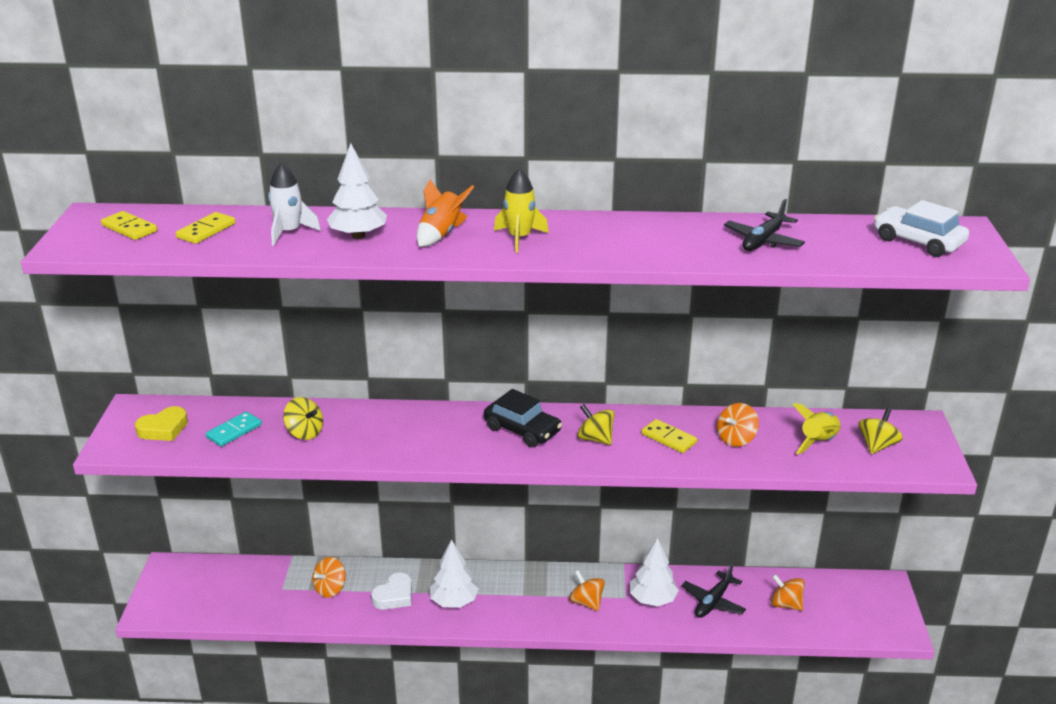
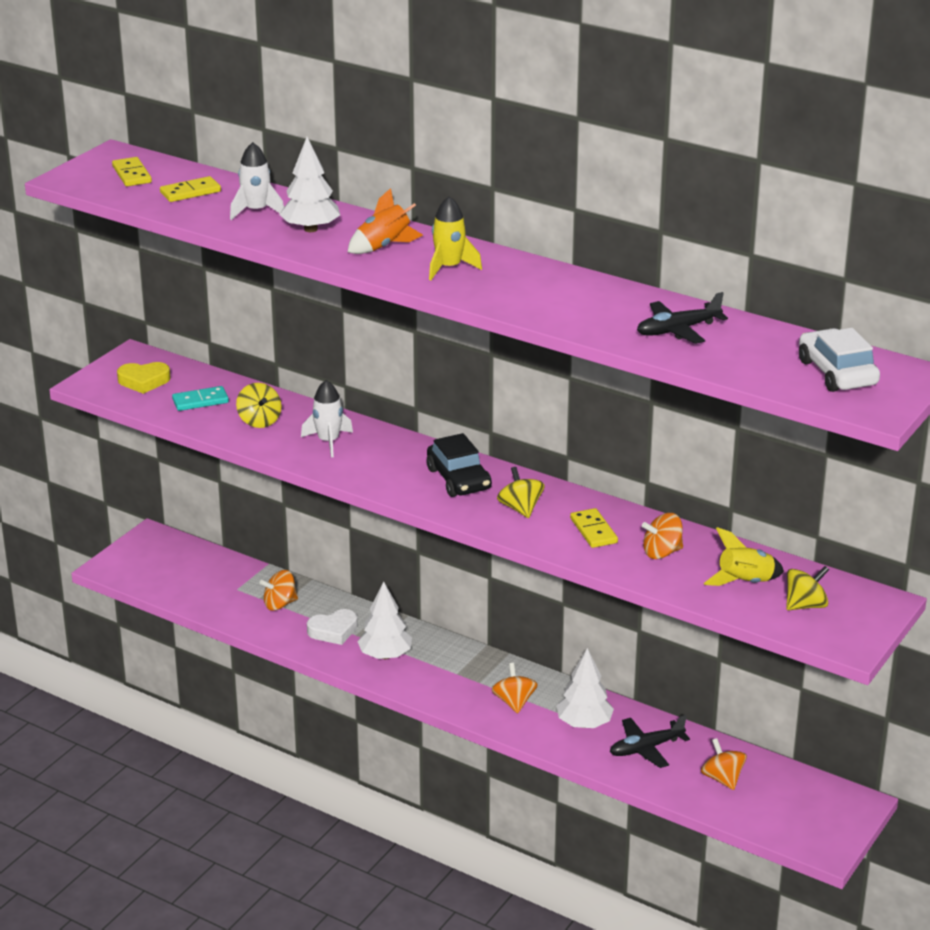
camera: 30 degrees right, 0 degrees up
(383, 432) = (328, 442): none -> white rocket

